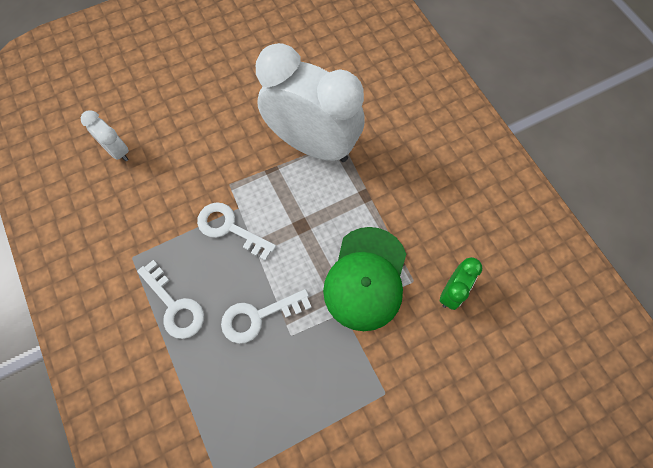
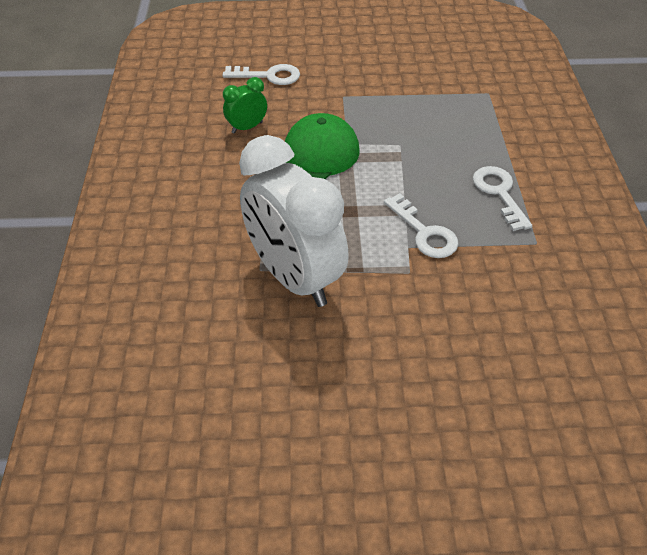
camera: 155 degrees left, 20 degrees down
(117, 151) = (540, 357): white clock -> none
(258, 317) = (423, 163): white key -> white key (269, 76)

